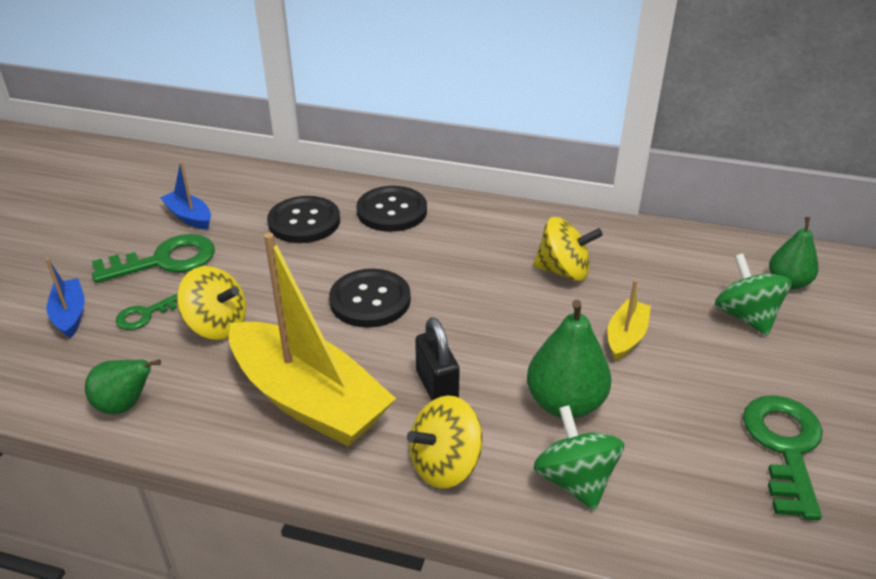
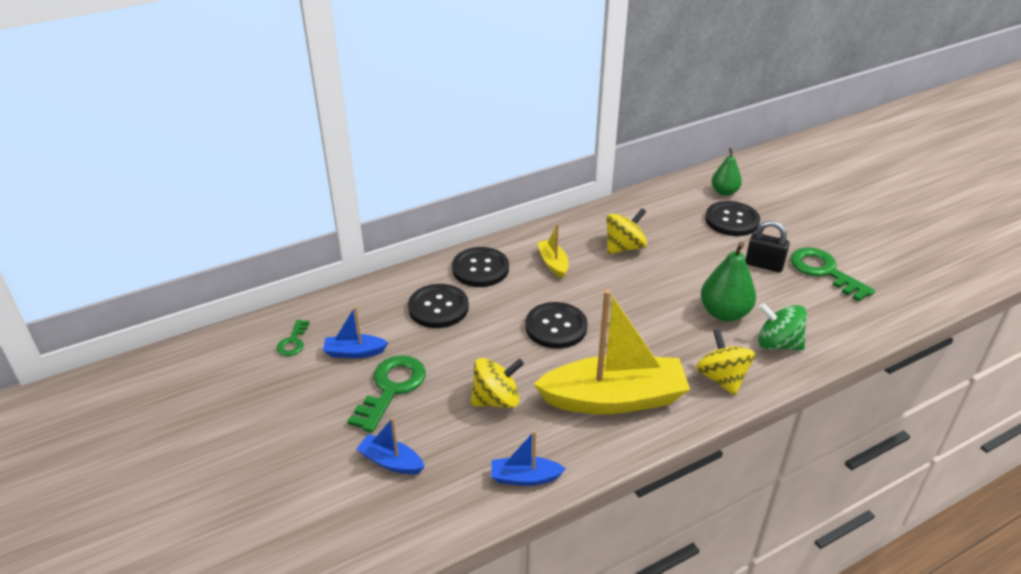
camera: 45 degrees left, 0 degrees up
(125, 405) = (525, 477): green pear -> blue boat
(145, 315) = (441, 426): green key -> green key (293, 342)
(437, 386) = (660, 346): black padlock -> black padlock (764, 265)
(445, 465) = (721, 378): yellow spinning top -> yellow spinning top turned 150 degrees clockwise
(626, 337) = (701, 263): yellow boat -> yellow boat (553, 263)
(745, 317) = (732, 220): green spinning top -> black button

